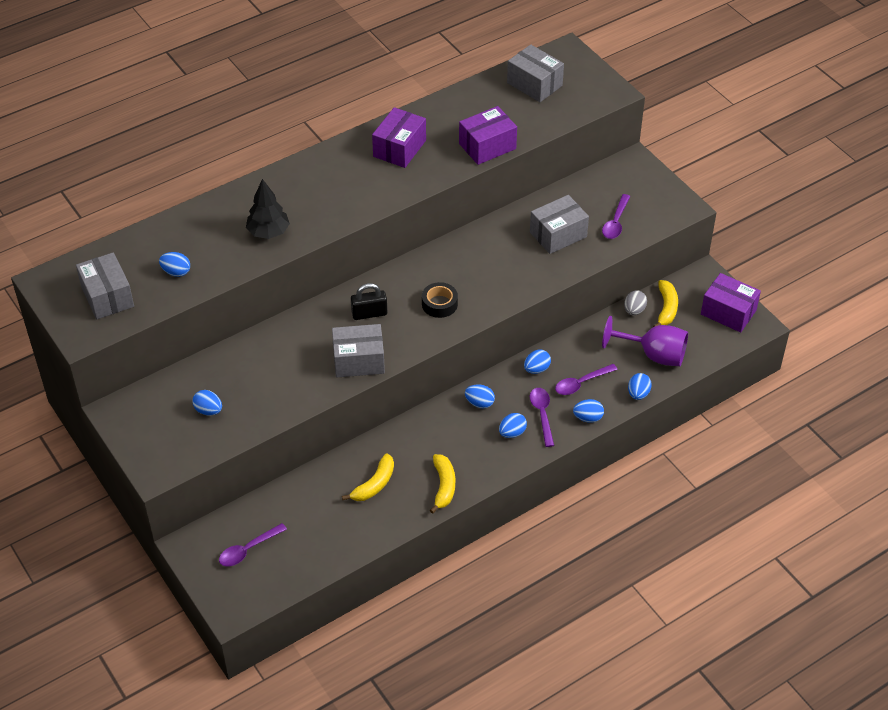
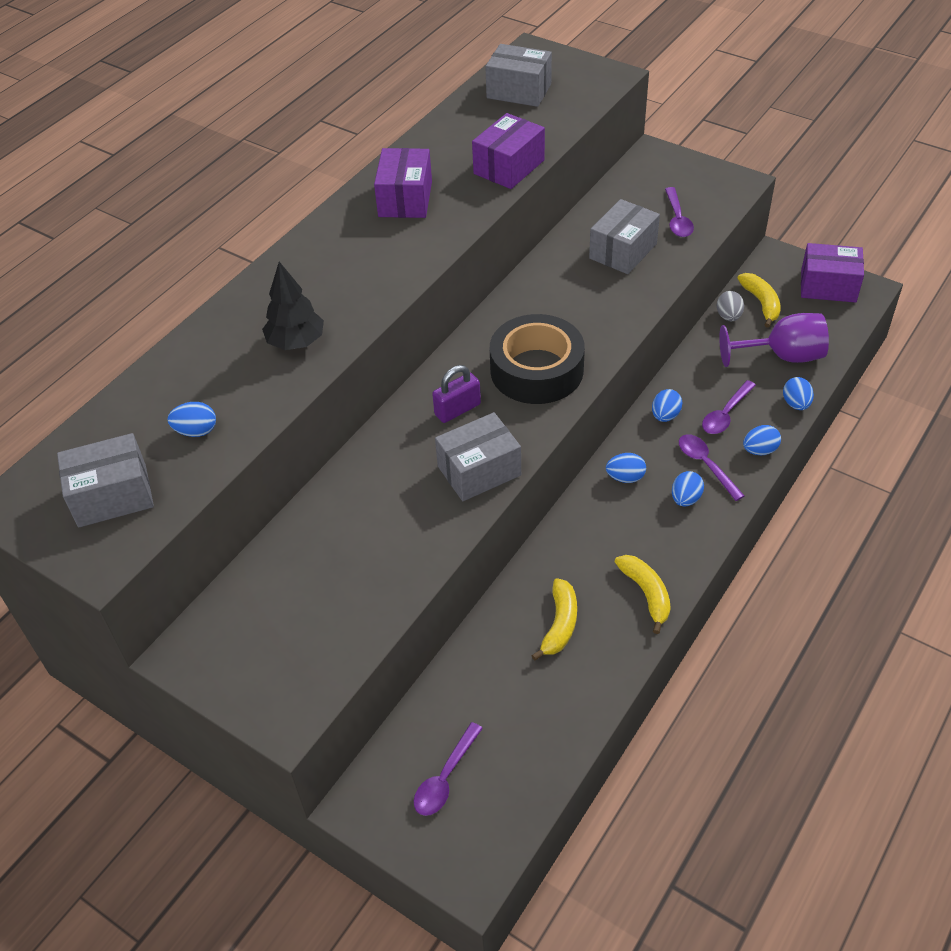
camera: 20 degrees left, 0 degrees up
(107, 296) = (112, 495): grey box -> grey box turned 60 degrees counterclockwise
(208, 410) = (316, 605): blue egg -> none
(369, 313) = (457, 409): black padlock -> purple padlock
(439, 304) = (536, 370): black tape -> black tape, size x1.96

